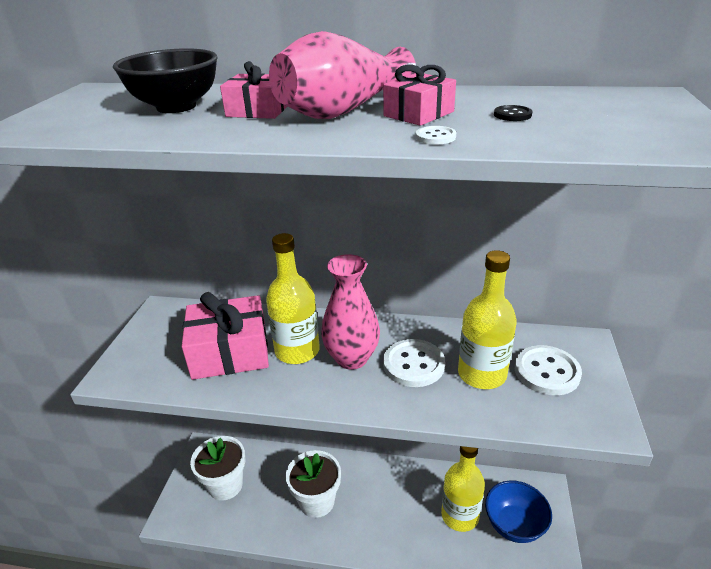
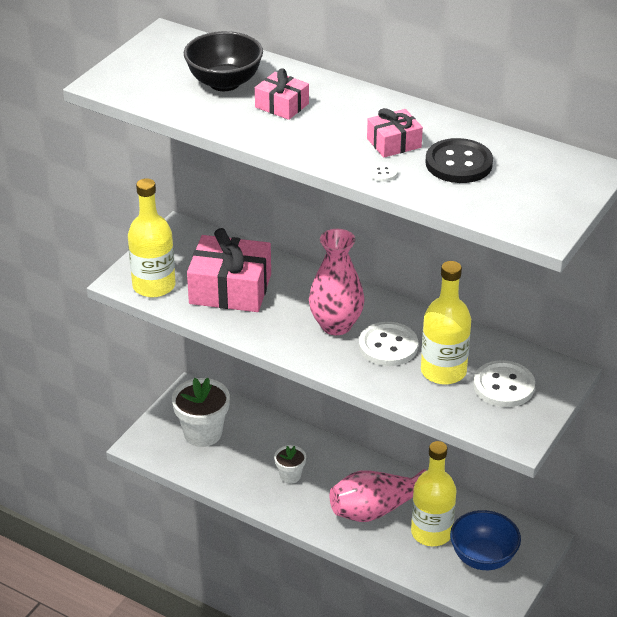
camera: 20 degrees right, 5 degrees up
(297, 351) = (290, 305): yellow bottle -> yellow bottle (154, 285)
(317, 501) = (290, 476): white flower pot -> white flower pot, size x0.54
(342, 111) = (342, 124): pink vase -> pink vase (376, 509)
(512, 115) = (458, 163): black button -> black button, size x2.33

